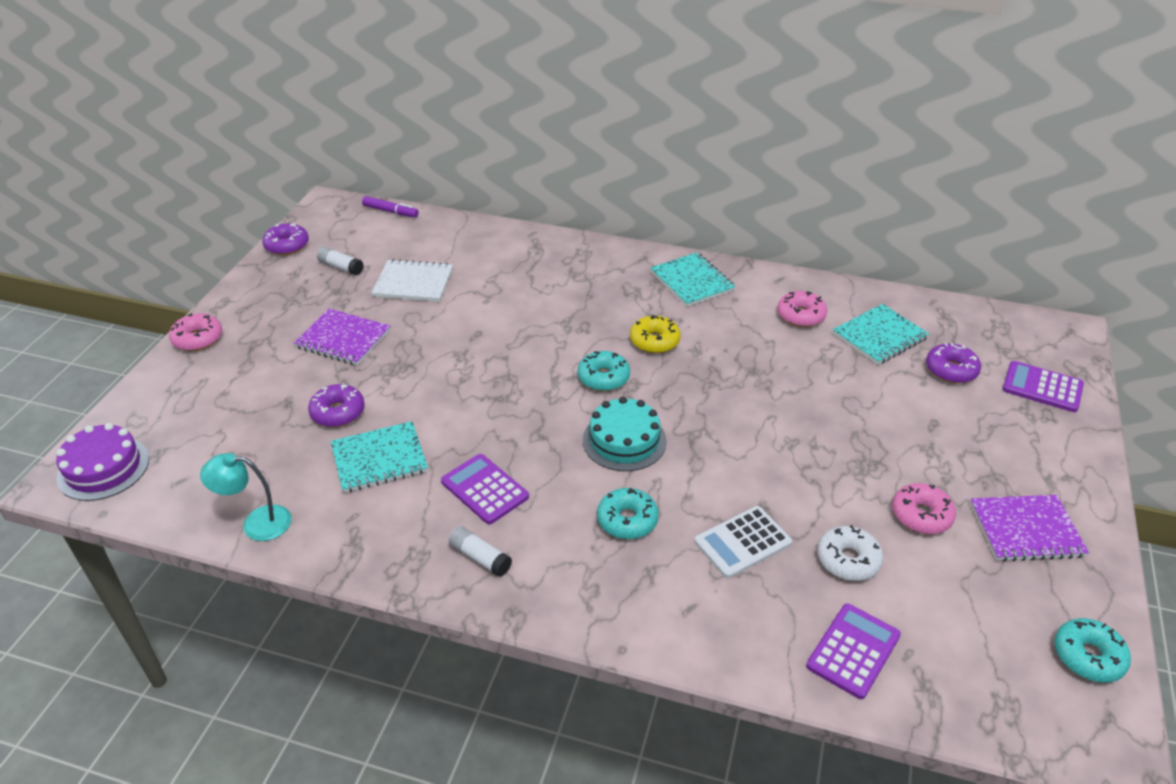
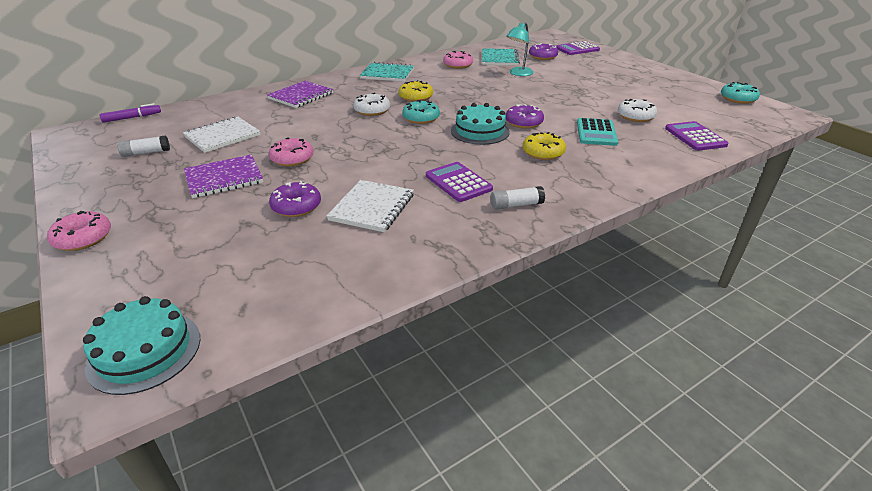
camera: 50 degrees left, 5 degrees down
(103, 468) = (144, 351): purple cake -> turquoise cake
(256, 523) = (356, 283): turquoise lamp -> turquoise lamp (518, 73)
(287, 245) = (69, 163): purple donut -> purple donut (523, 122)
(379, 459) = (372, 207): turquoise notebook -> white notebook
(484, 489) = (458, 182): purple calculator -> purple calculator turned 60 degrees clockwise
(579, 333) = (372, 110): none -> white donut
(627, 520) = (543, 153): turquoise donut -> yellow donut
(742, 542) = (596, 133): white calculator -> turquoise calculator
(921, 515) = (624, 94): pink donut -> pink donut (292, 159)
(1025, 530) = (656, 81): purple notebook -> purple notebook (301, 96)

